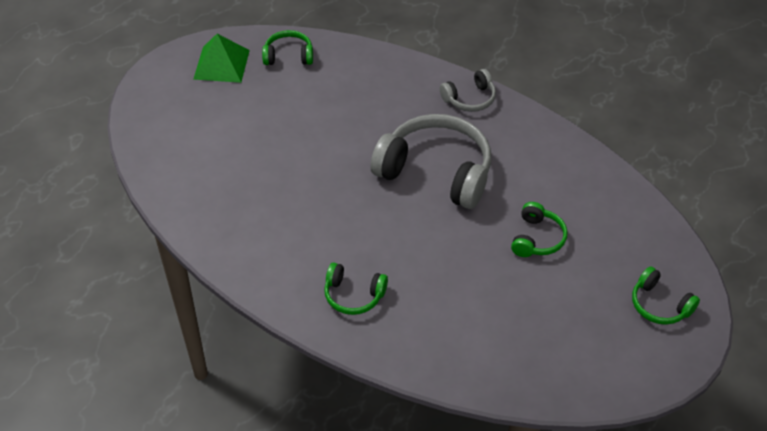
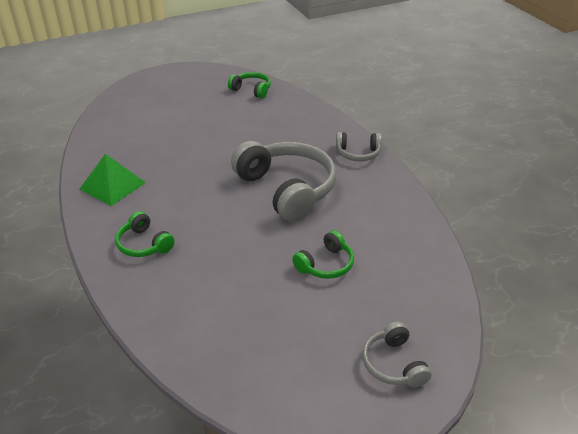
camera: 30 degrees right, 10 degrees down
(221, 64) = (204, 81): green pyramid -> green pyramid (112, 185)
(659, 305) = (393, 364): green headphones -> grey headphones

